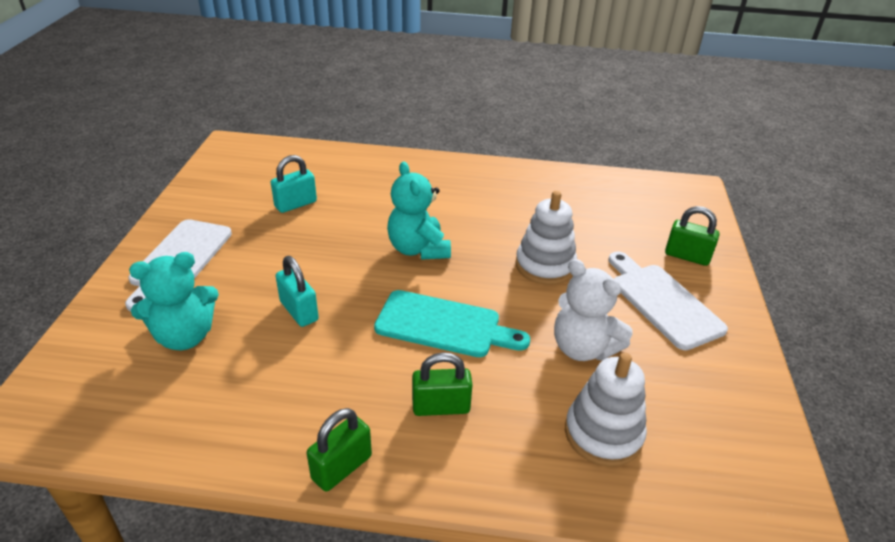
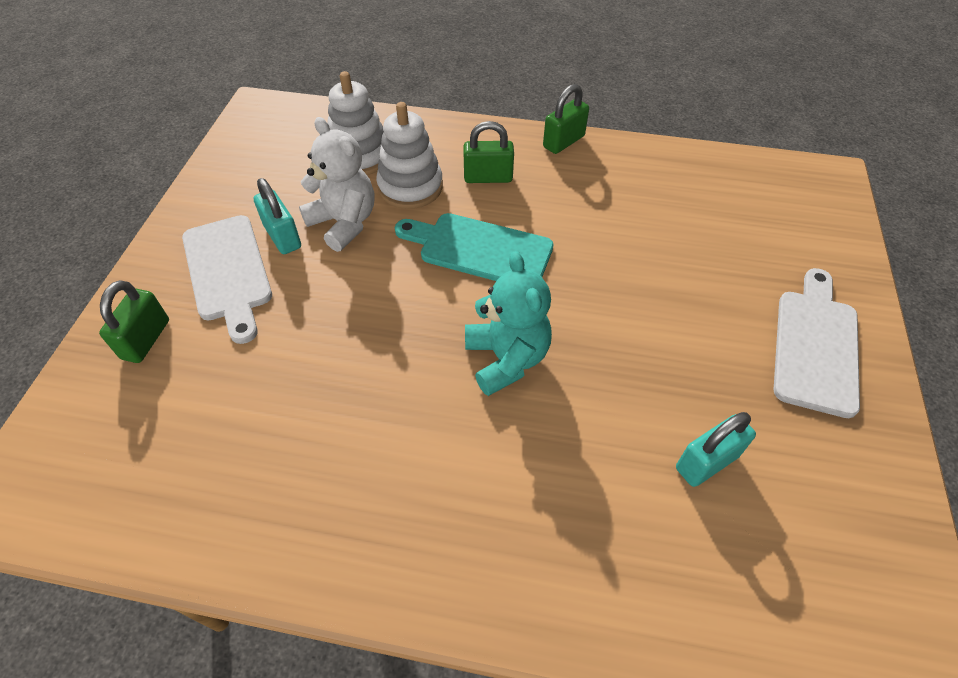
camera: 175 degrees left, 15 degrees up
(185, 336) = (742, 243): turquoise teddy bear -> none
(299, 311) = (637, 269): turquoise padlock -> turquoise padlock (282, 237)
(545, 265) = (343, 327): white stacking toy -> white stacking toy (410, 187)
(687, 256) = (146, 339): green padlock -> green padlock turned 75 degrees clockwise

